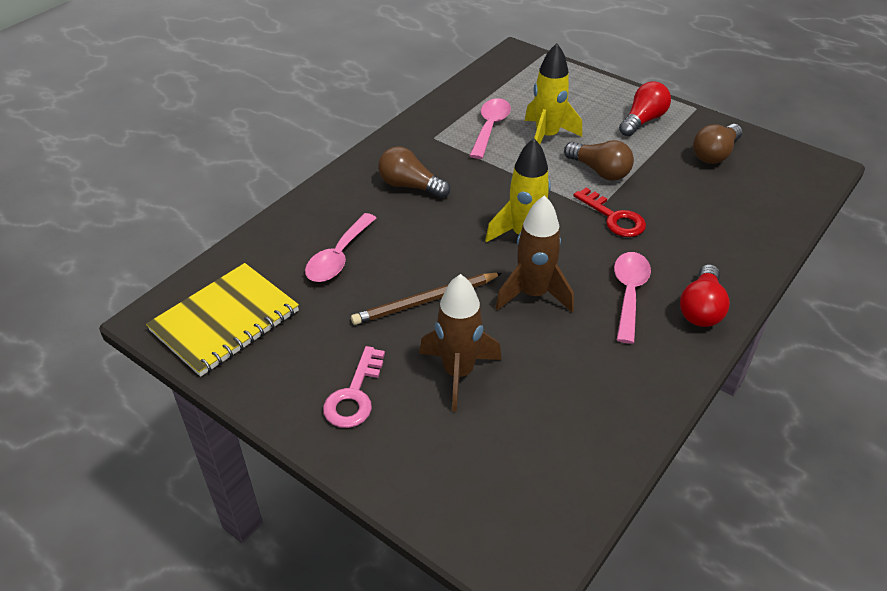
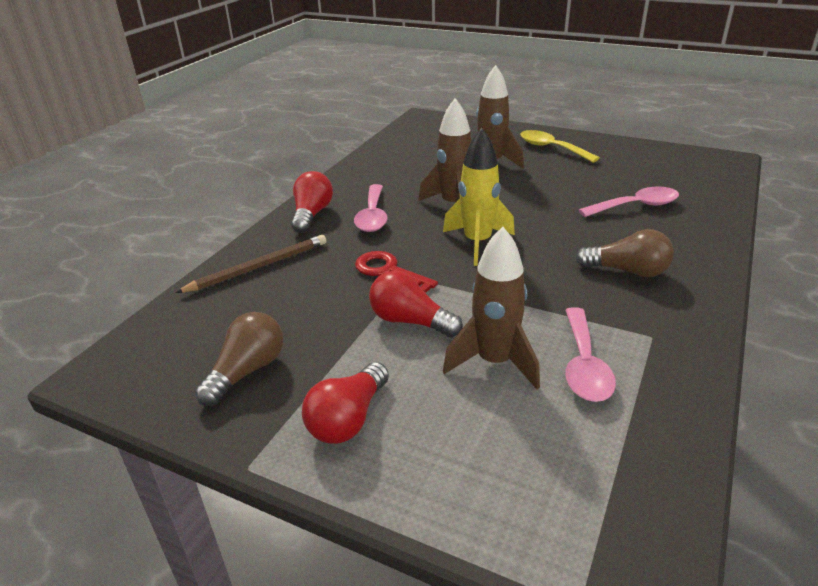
camera: 170 degrees right, 10 degrees down
(225, 321) = (676, 164): yellow notebook -> none
(338, 257) = (636, 206): pink spoon -> pink spoon turned 60 degrees clockwise
(354, 395) = (551, 148): pink key -> yellow spoon
(426, 301) = (539, 191): brown pencil -> brown pencil (258, 267)
(547, 137) = (494, 362): yellow rocket -> brown rocket
(599, 171) = (410, 321): brown light bulb -> red light bulb

